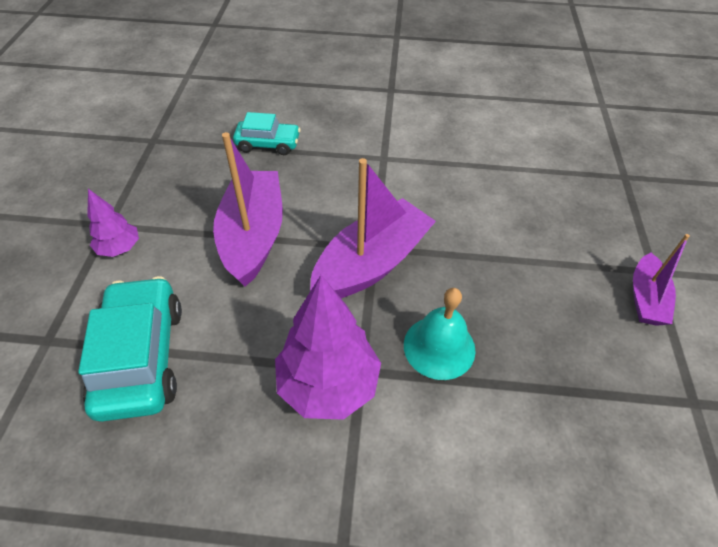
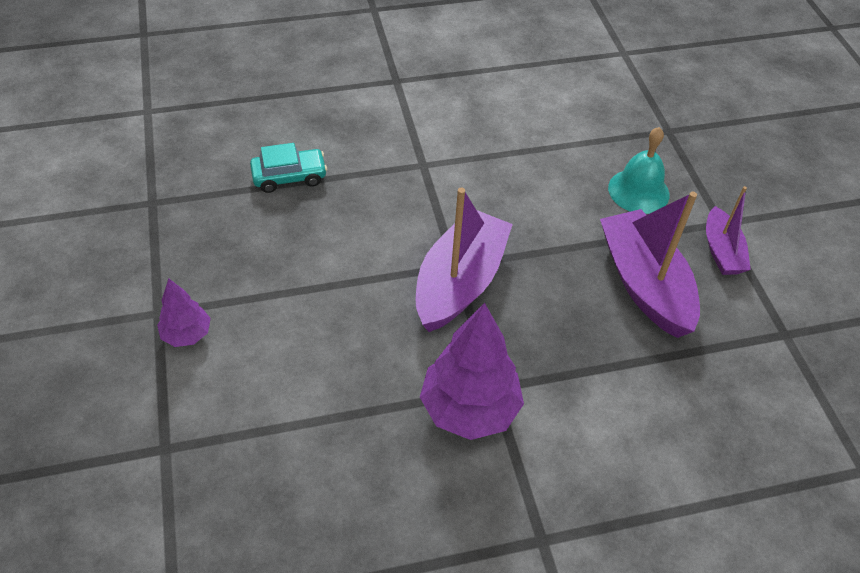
camera: 20 degrees left, 0 degrees up
(141, 357) = (274, 436): turquoise car -> none
(253, 236) = (325, 284): purple boat -> purple boat (644, 284)
(439, 347) = (556, 346): turquoise bell -> turquoise bell (638, 191)

